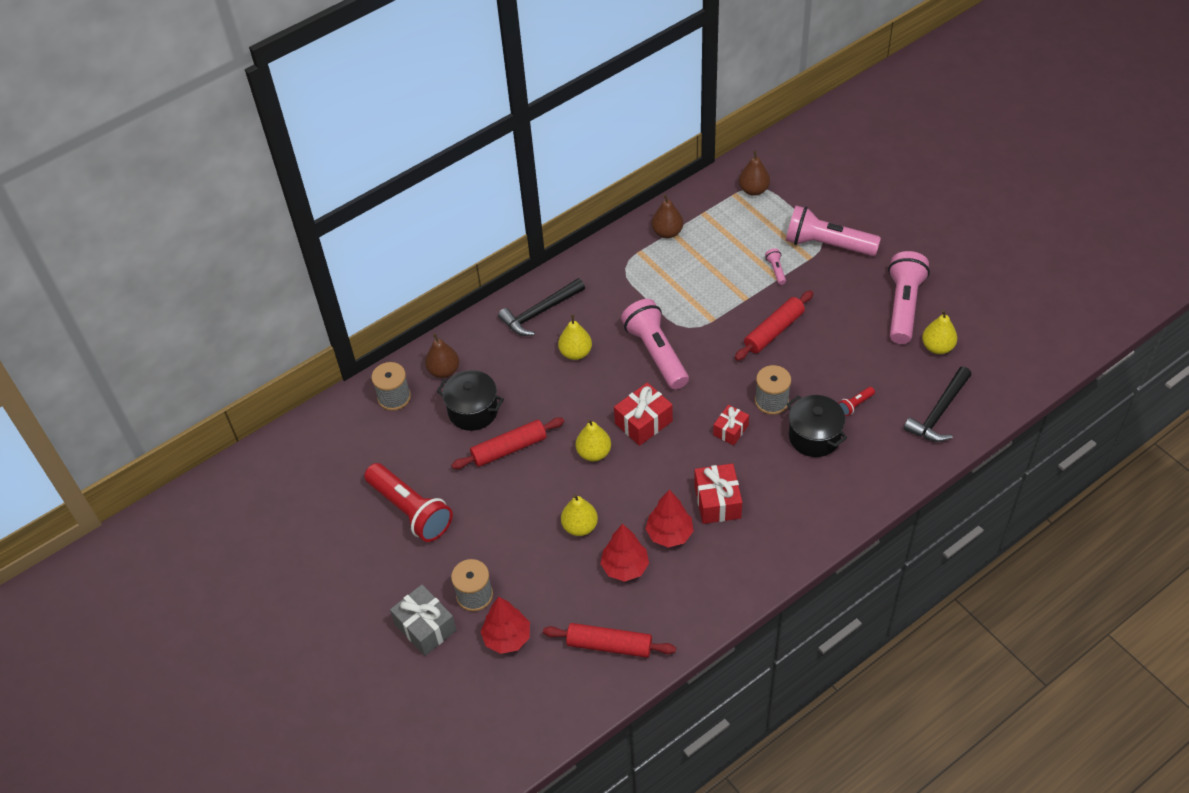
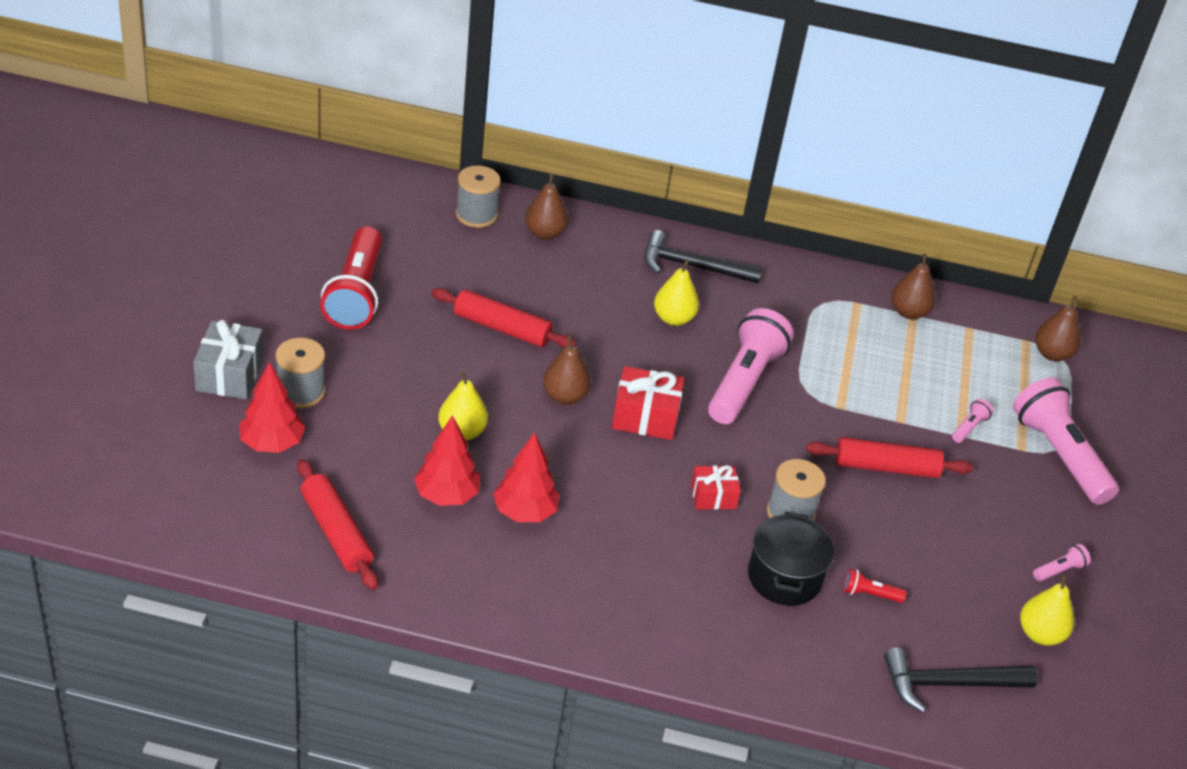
camera: 40 degrees right, 10 degrees down
(473, 411) = (519, 278): black pot -> none
(594, 453) = (564, 396): yellow pear -> brown pear
(717, 501) = (607, 532): red gift -> none
(903, 306) = (1059, 570): pink flashlight -> pink flashlight, size x0.41

